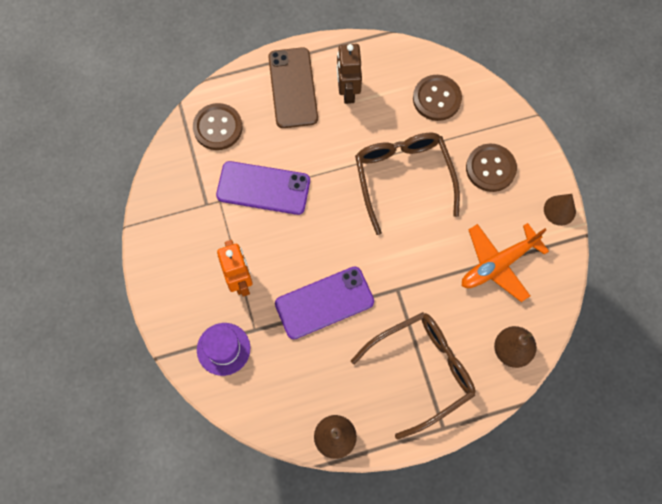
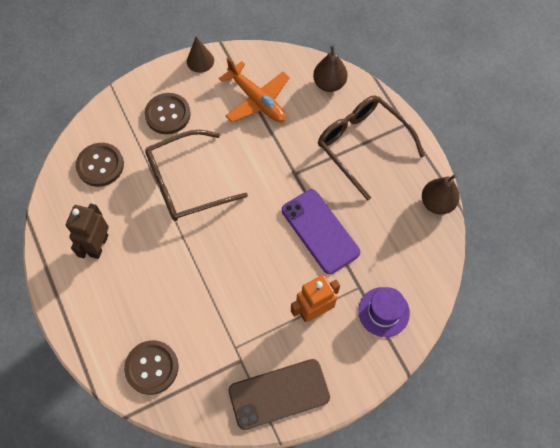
camera: 100 degrees left, 5 degrees down
(263, 188) = (214, 307): purple phone -> none
(293, 88) = (98, 299): brown phone -> brown phone (279, 394)
(348, 91) = (98, 245): brown robot -> brown robot turned 120 degrees clockwise

